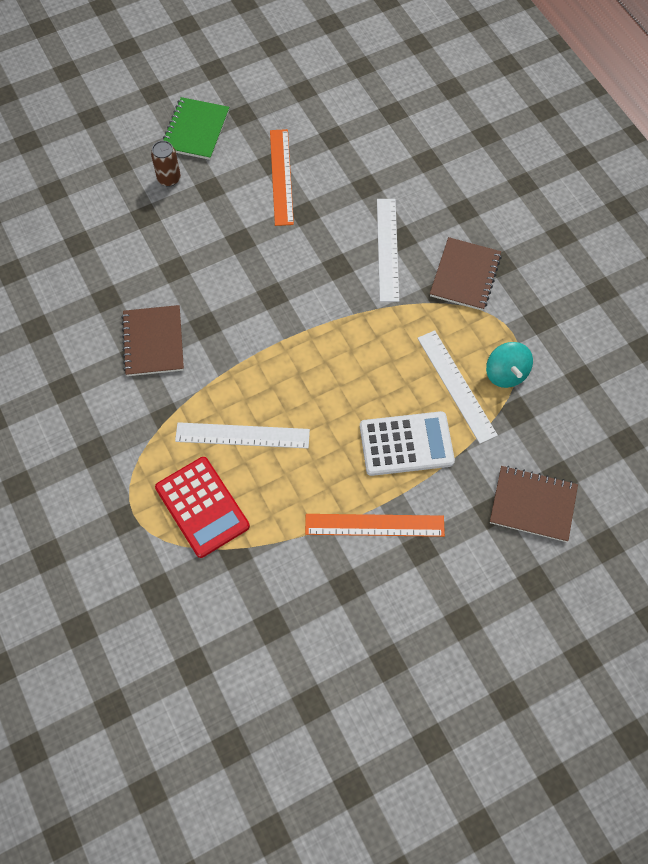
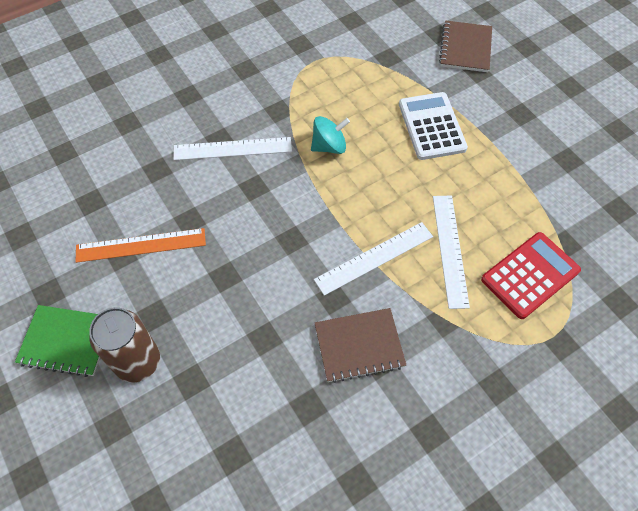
camera: 95 degrees left, 5 degrees down
(169, 179) = (138, 361): brown can -> brown can, size x1.66
(374, 525) = (510, 144): orange ruler -> none
(456, 386) = (370, 95): white ruler -> white ruler (374, 258)
(465, 275) = (259, 92): brown notebook -> none
(506, 373) = (354, 64): turquoise spinning top -> turquoise spinning top (329, 146)

